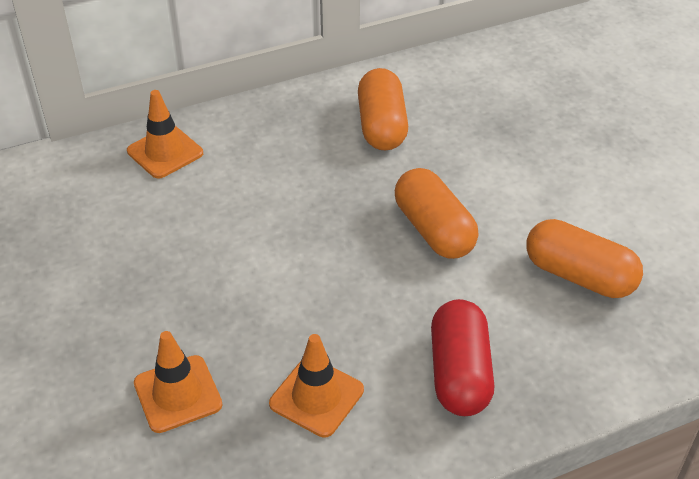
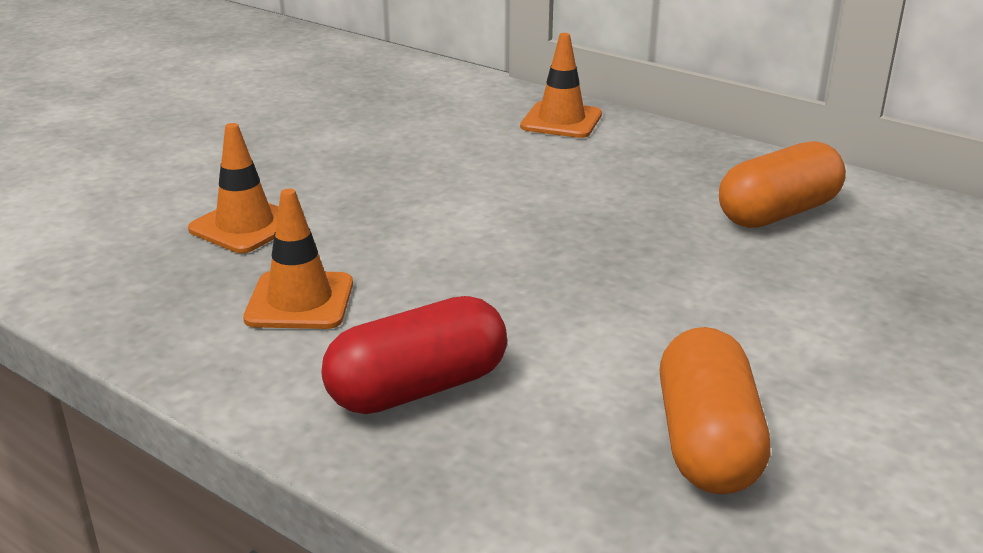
camera: 60 degrees right, 15 degrees down
(434, 230) = (646, 298): orange capsule -> none

